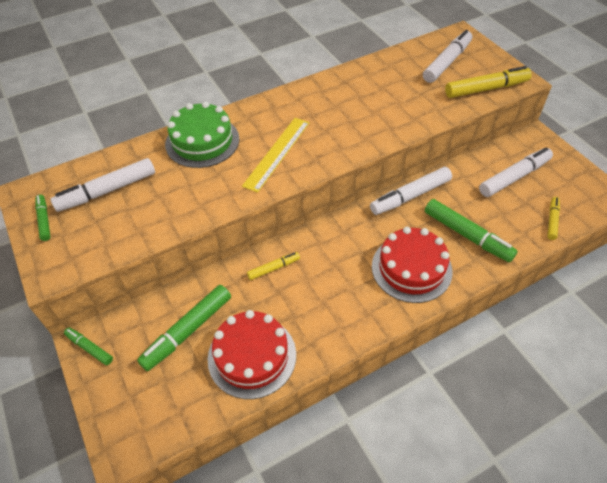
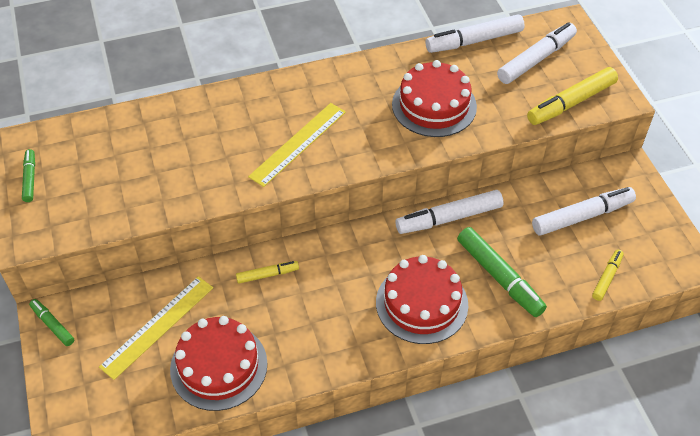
camera: 10 degrees right, 0 degrees up
(107, 191) = (102, 156): white marker -> white marker (474, 41)
(188, 331) = (158, 326): green marker -> yellow ruler
(202, 141) = (218, 115): green cake -> none
(379, 107) = (434, 105): none -> red cake
(486, 89) = (571, 103): yellow marker -> yellow marker turned 150 degrees clockwise

